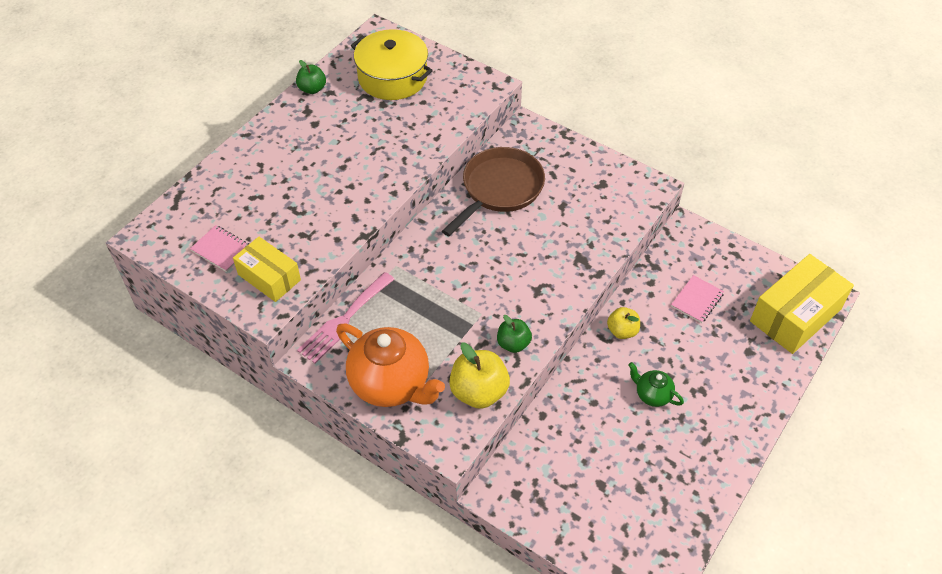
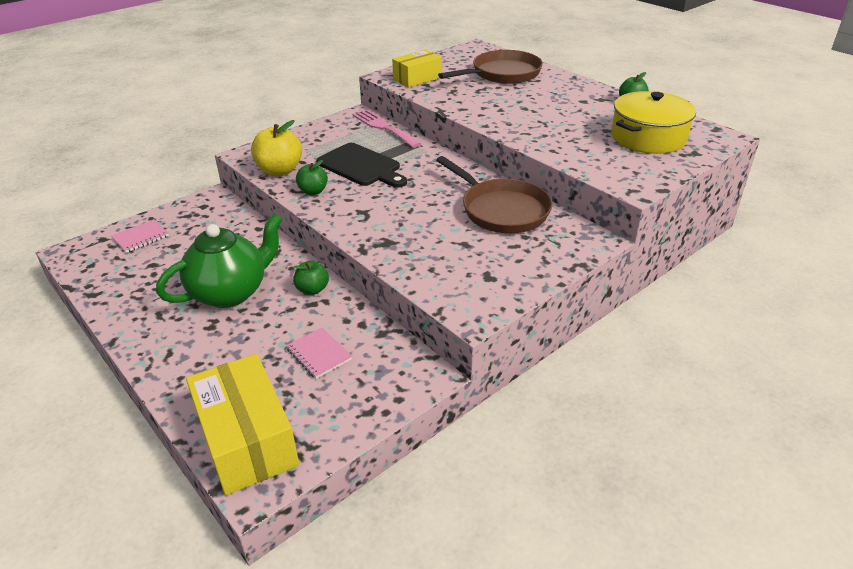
camera: 105 degrees right, 15 degrees down
(221, 249) = (452, 66): pink notebook -> pink notebook (141, 237)
(245, 197) = (502, 74): none -> brown pan
(391, 384) = (314, 139): orange teapot -> none
(447, 316) = (361, 166): none -> black cutting board
(622, 331) = (312, 289): yellow apple -> green apple
(652, 395) = (230, 292): green teapot -> green teapot, size x2.09

